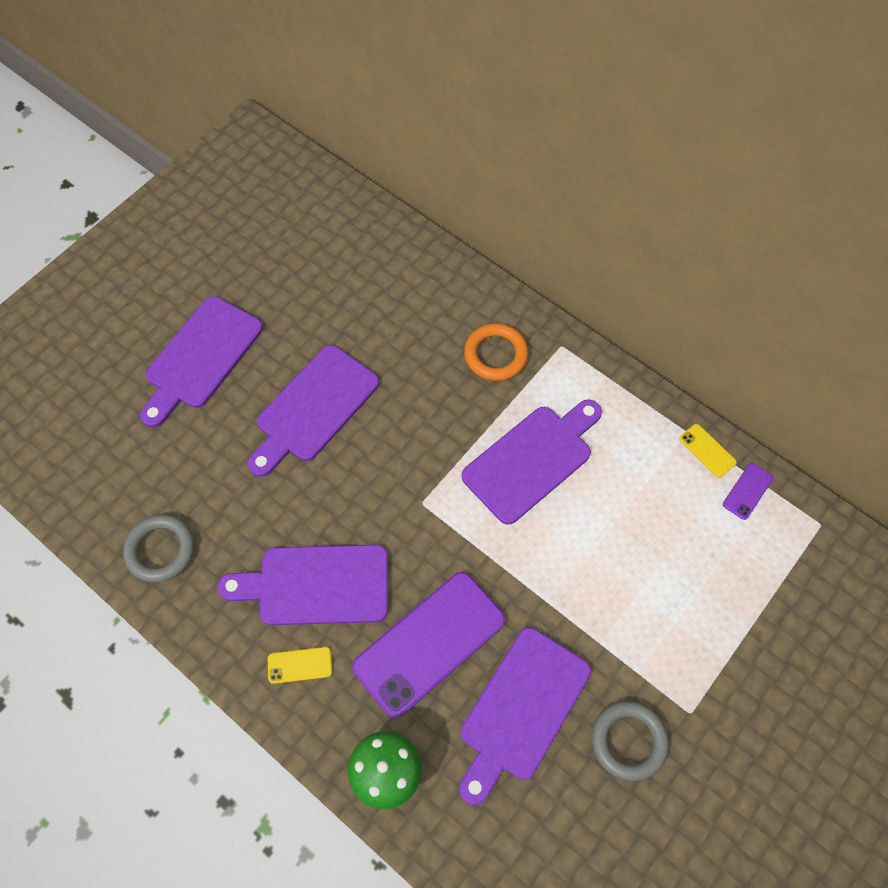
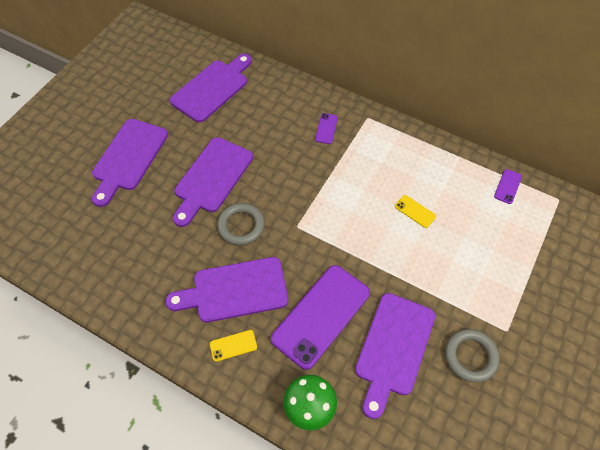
camera: 10 degrees left, 5 degrees down
(160, 550) = (120, 285): grey ring -> grey ring (241, 226)
(495, 355) = (326, 128): orange ring -> purple phone
(532, 459) = (364, 188): purple cutting board -> purple cutting board (212, 88)
(707, 450) = (476, 166): yellow phone -> yellow phone (415, 211)

